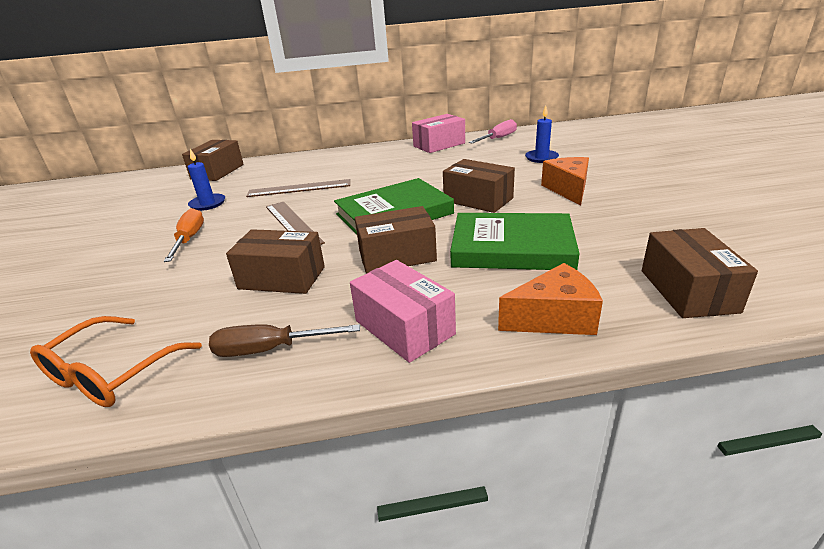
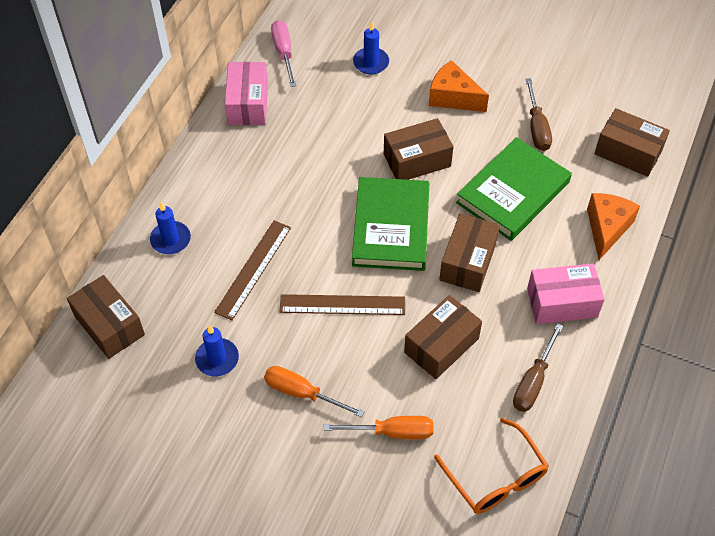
camera: 60 degrees left, 25 degrees up
(160, 289) = (392, 432): none -> orange screwdriver
(301, 163) = (170, 239): none -> blue candle
(610, 231) = (537, 127): none -> brown screwdriver

